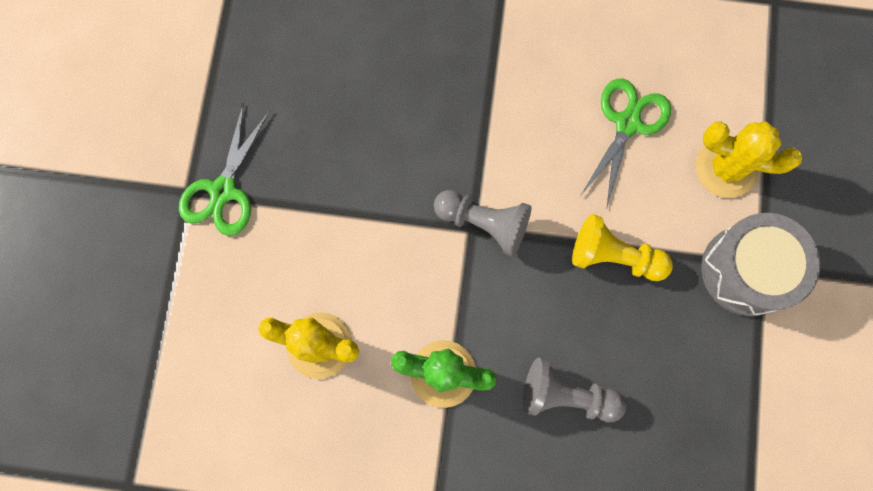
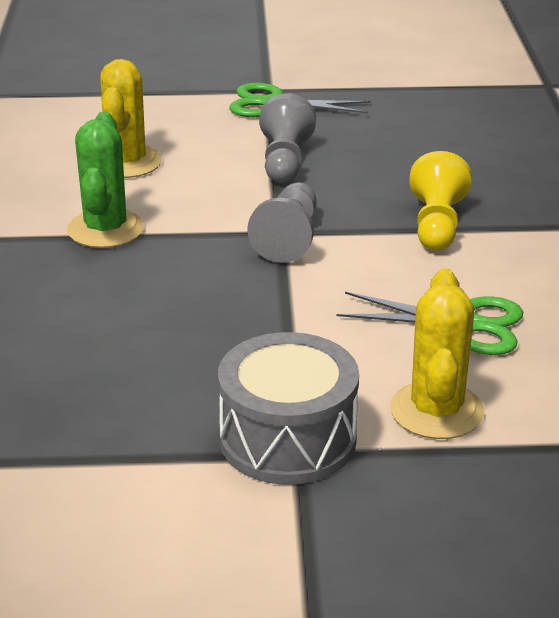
camera: 80 degrees right, 45 degrees down
(566, 395) = (89, 307): grey pawn -> grey pawn (285, 161)
(614, 256) = (275, 328): yellow pawn -> yellow pawn (437, 224)

